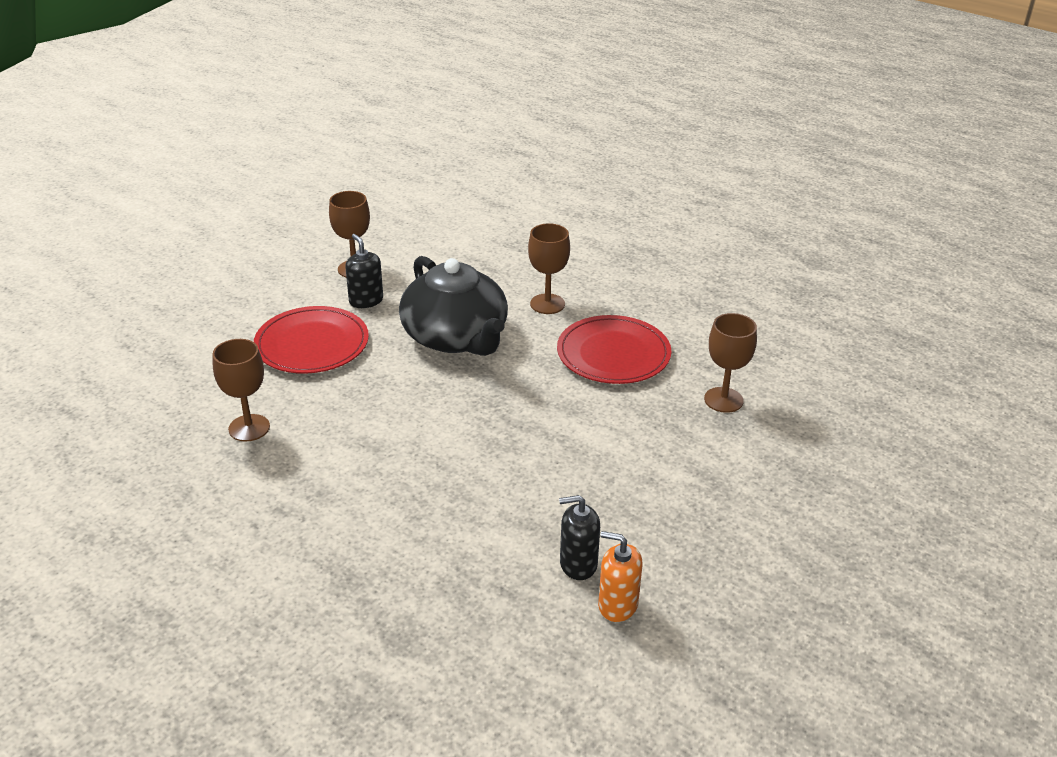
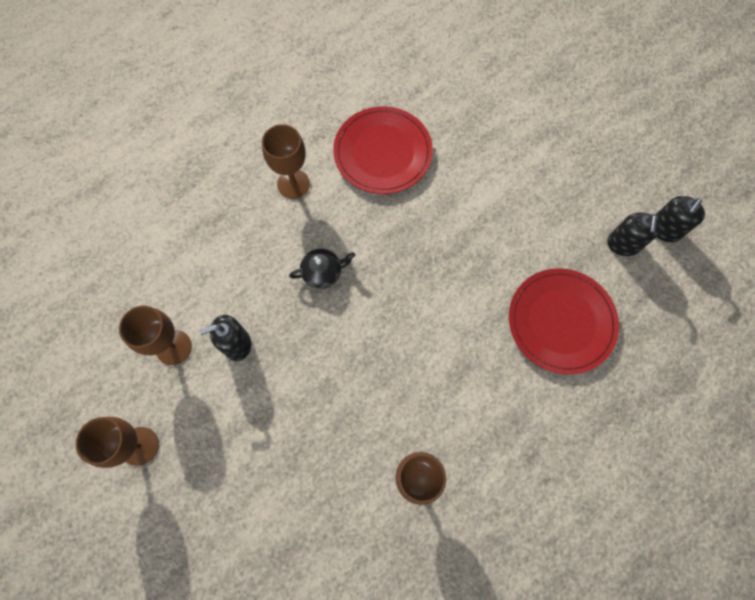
camera: 75 degrees left, 35 degrees up
(312, 344) = (297, 406): red plate -> red plate (561, 321)
(456, 337) = (322, 272): black teapot -> black teapot, size x0.40
(617, 605) = (664, 229): orange soap dispenser -> black soap dispenser
(723, 400) = (461, 94): brown goblet -> brown goblet (139, 446)

